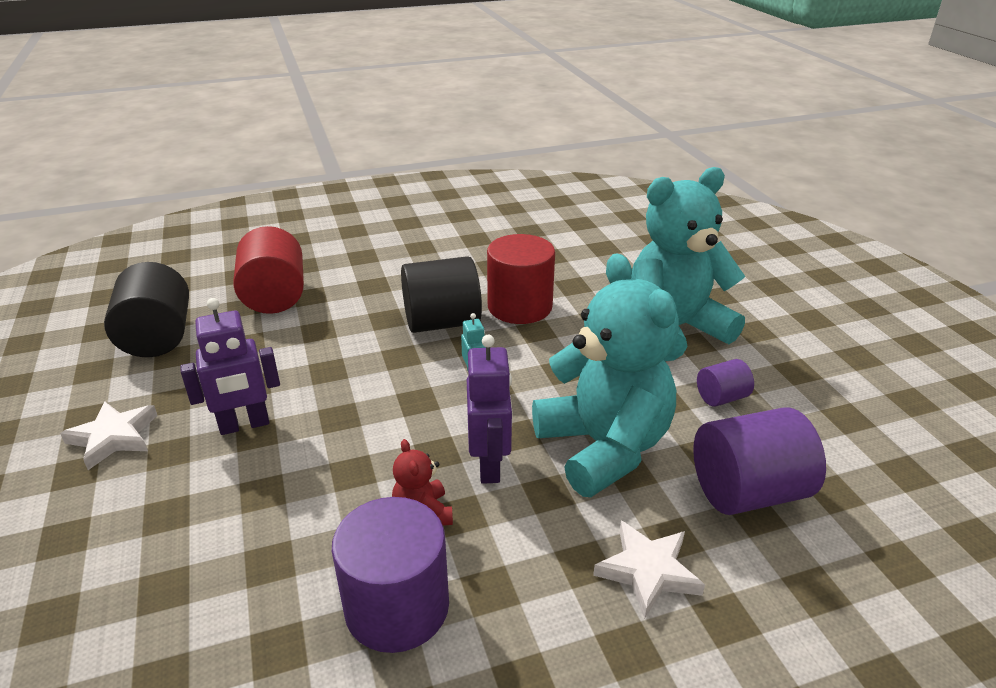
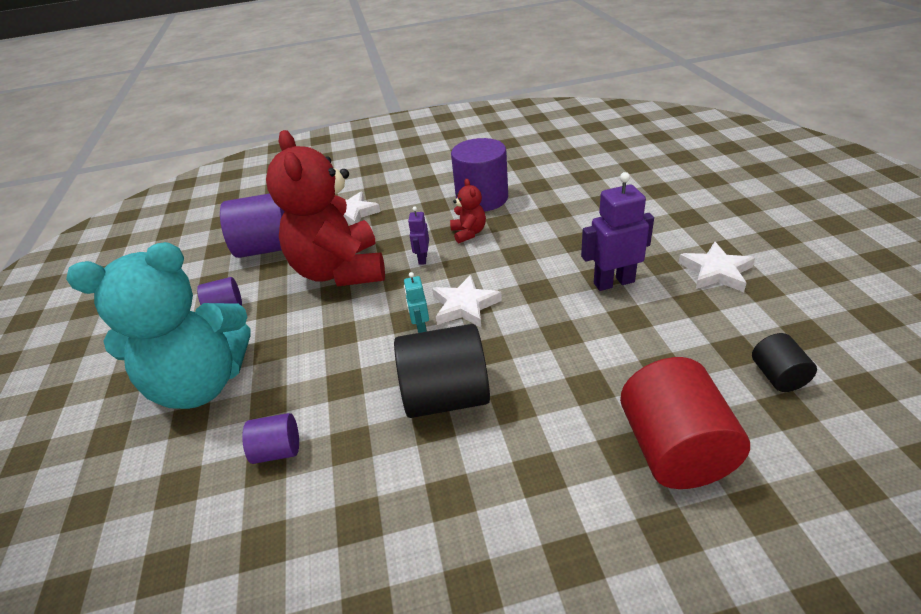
camera: 170 degrees left, 5 degrees up
(158, 337) = (777, 376): black cylinder -> black cylinder, size x0.51
(427, 398) = (465, 306): none -> white star
(490, 465) = (422, 259): purple robot -> purple robot, size x0.55
(519, 307) = (349, 422): red cylinder -> none
(568, 292) = (278, 451): none -> purple cylinder
(603, 447) = (340, 271): turquoise teddy bear -> red teddy bear

